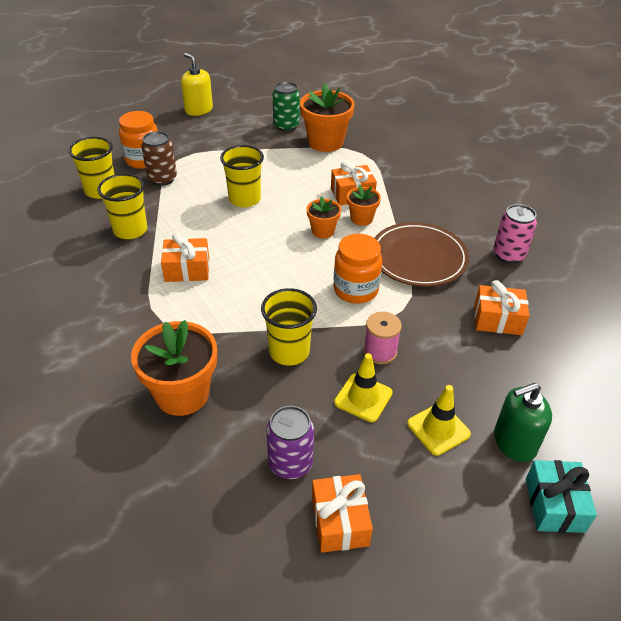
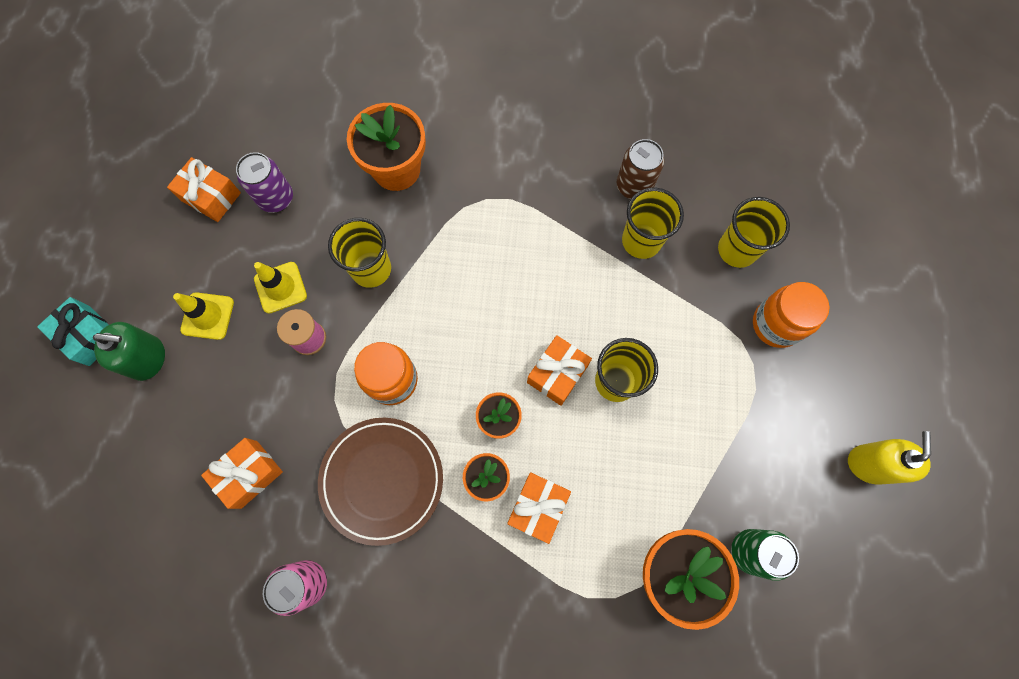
camera: 130 degrees right, 30 degrees up
(162, 179) = (719, 321): brown can -> brown can (634, 186)
(187, 269) = (540, 255): orange gift -> orange gift (557, 374)
(198, 110) = (870, 464): yellow soap dispenser -> yellow soap dispenser turned 75 degrees counterclockwise
(514, 442) = (148, 358): green soap dispenser -> green soap dispenser turned 75 degrees clockwise

